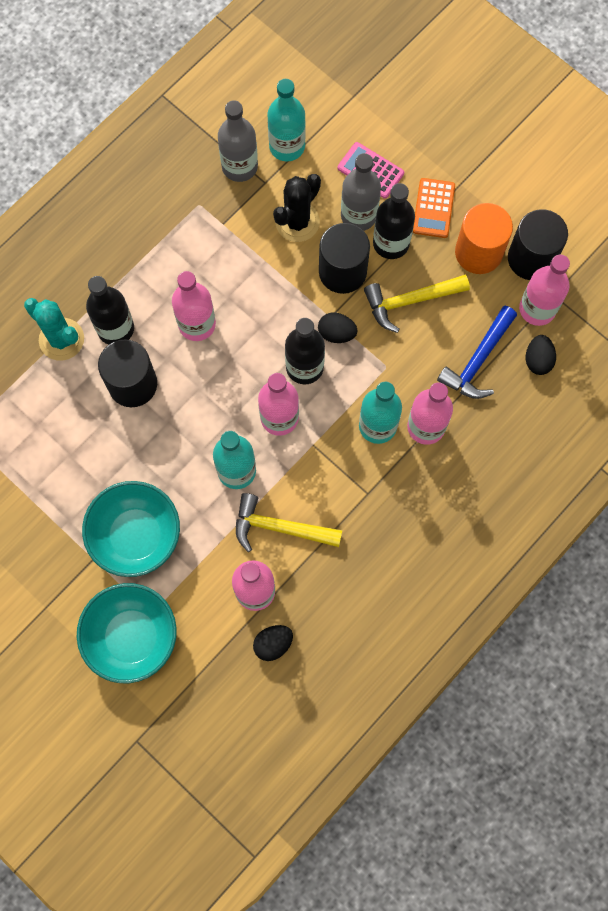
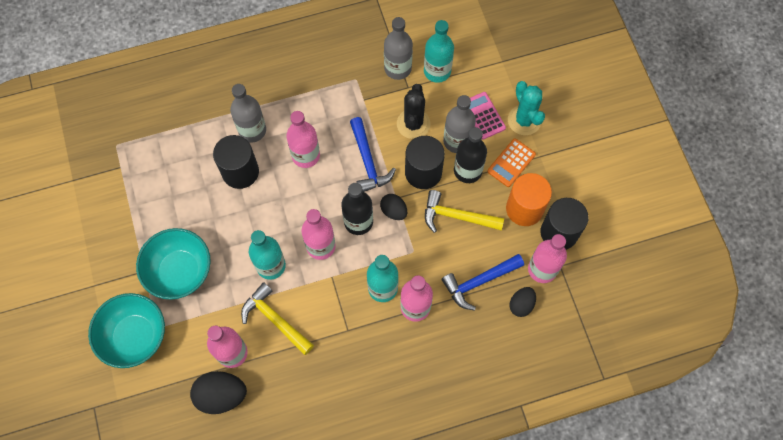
camera: 30 degrees right, 5 degrees down
(61, 339) = (214, 119): turquoise cactus -> turquoise cactus (524, 120)
(115, 328) = (252, 130): black bottle -> grey bottle
(272, 293) = (368, 161): none -> blue hammer
(273, 644) = (221, 395): black egg -> black egg, size x1.67
(297, 222) = (413, 124): black cactus -> black cactus turned 60 degrees counterclockwise

